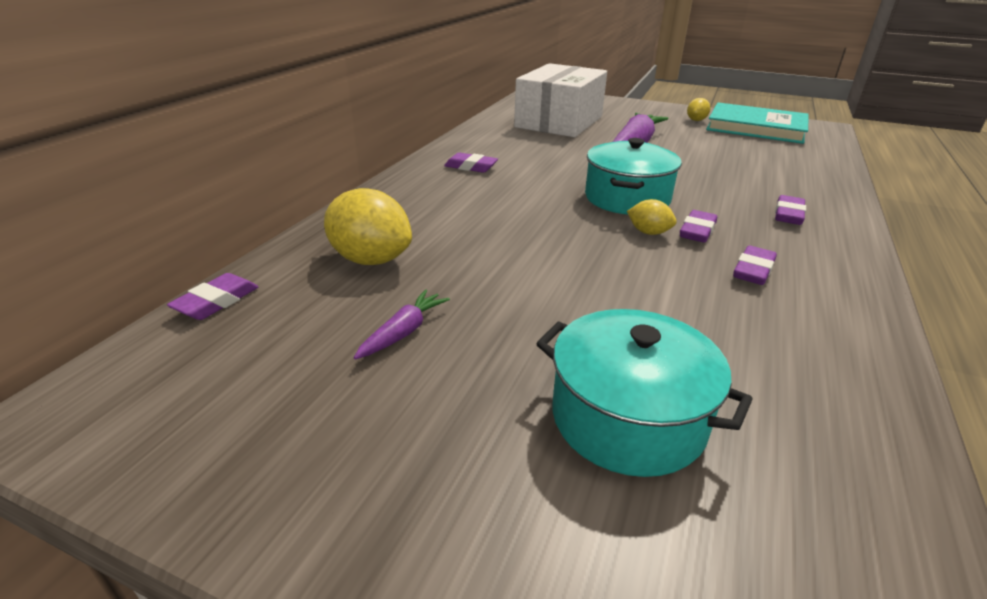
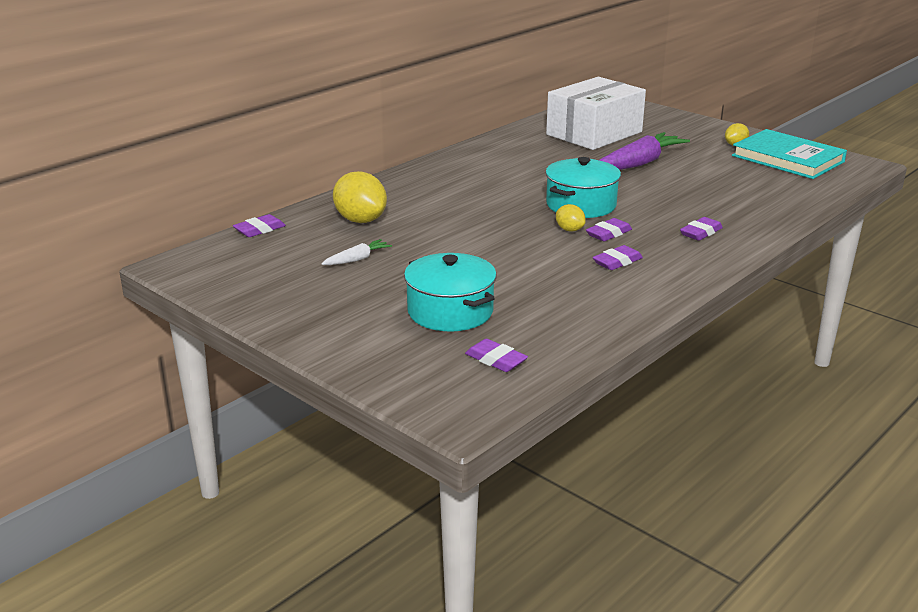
camera: 20 degrees right, 5 degrees down
(403, 332) = (357, 259): purple carrot -> white carrot
(471, 167) = (477, 166): purple eraser -> purple eraser (496, 360)

